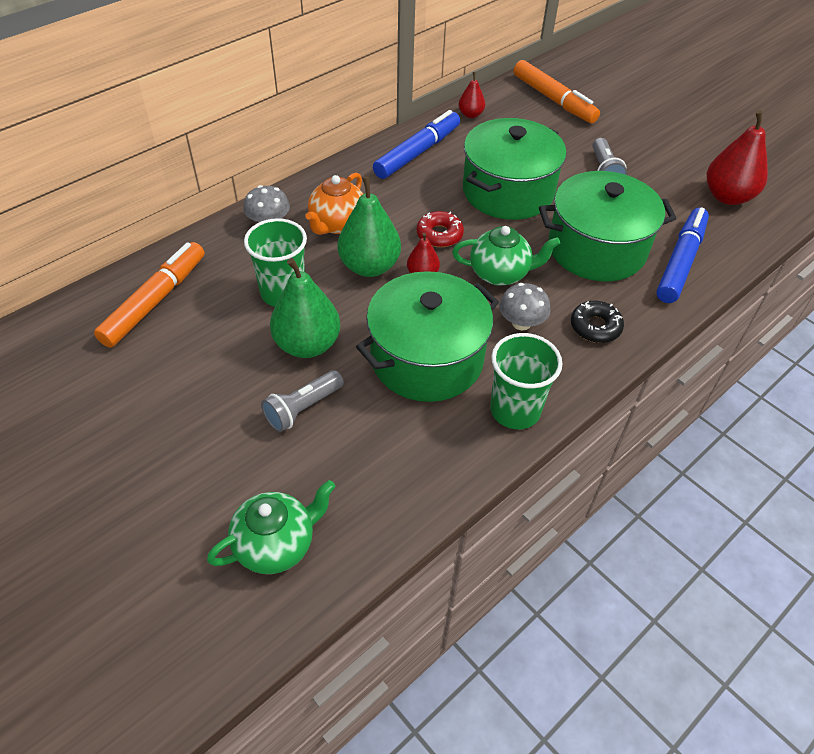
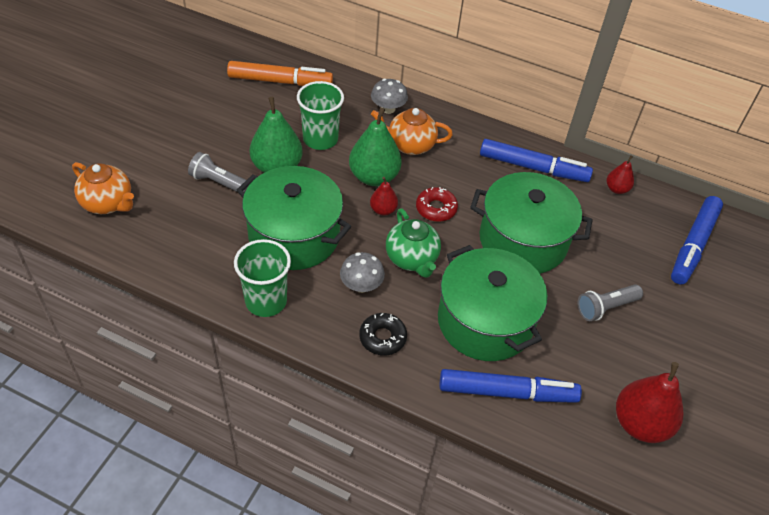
camera: 65 degrees right, 0 degrees up
(276, 544) = (108, 203): green teapot -> orange teapot
(553, 100) = (693, 245): orange marker -> blue marker

